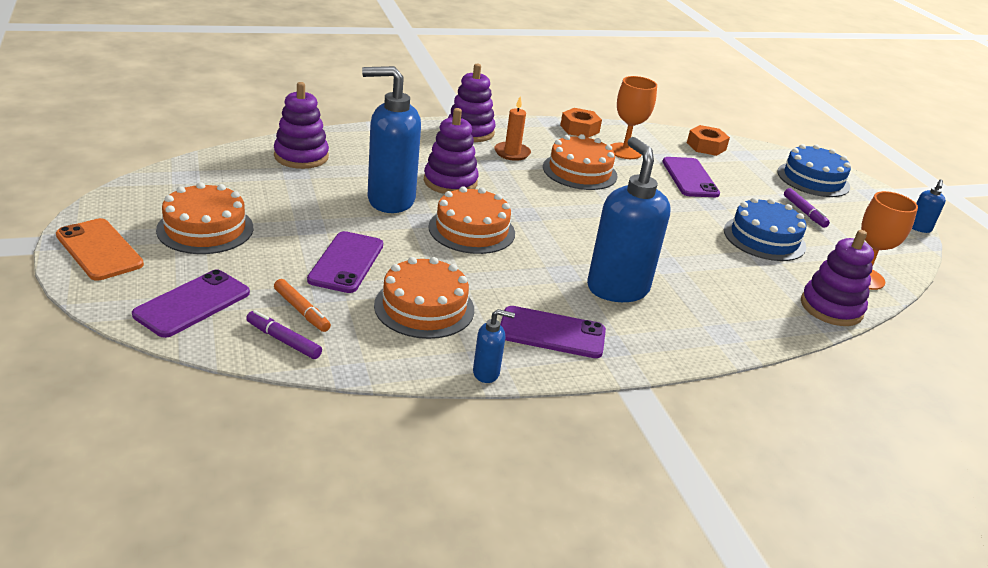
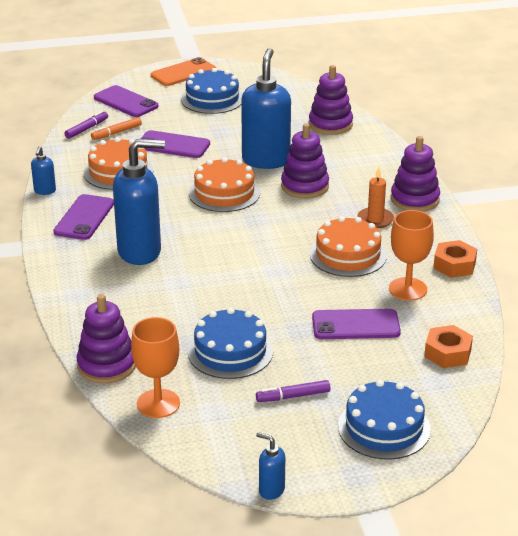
camera: 100 degrees right, 0 degrees up
(205, 229) = (212, 99): orange cake -> blue cake

